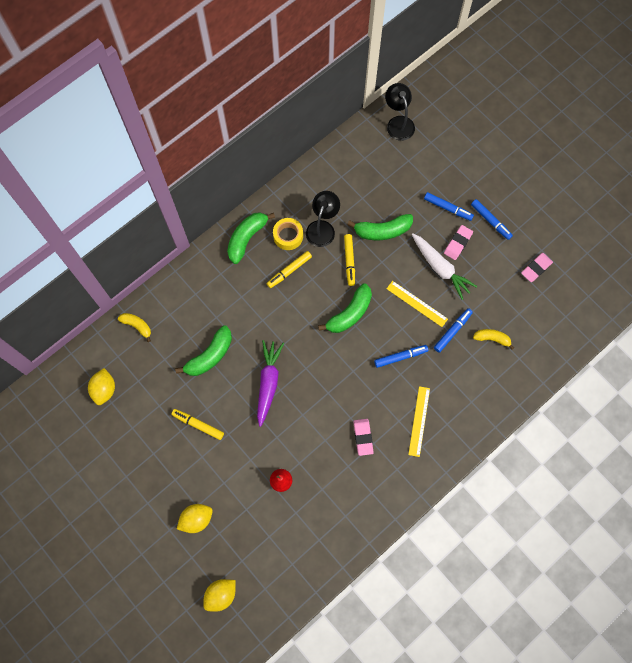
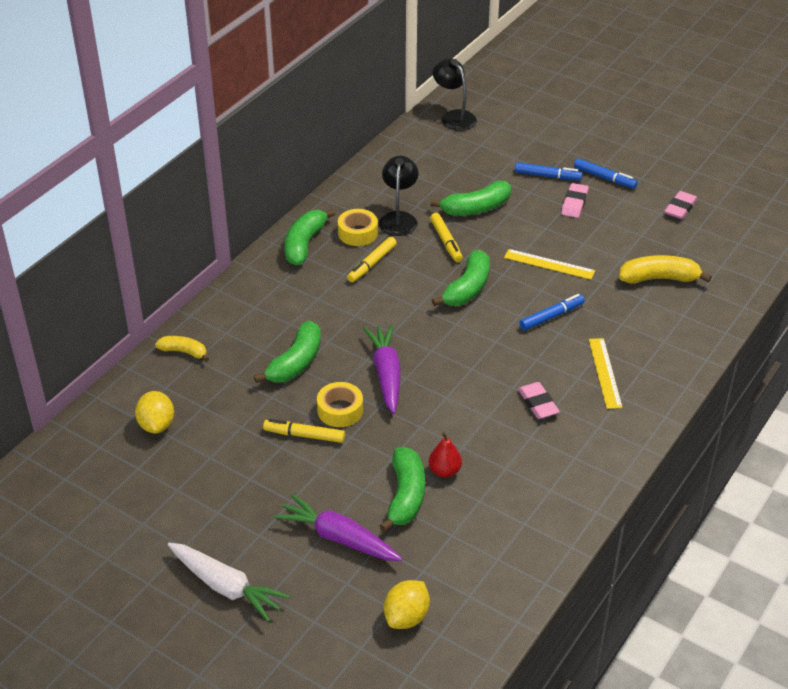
camera: 15 degrees left, 30 degrees down
(196, 519) = (338, 538): yellow lemon -> purple carrot
(228, 408) = (340, 410): none -> yellow tape
(249, 496) = (405, 496): none -> green banana
(440, 268) = (563, 228): white carrot -> white carrot (226, 587)
(452, 331) = (606, 281): blue marker -> none
(492, 339) = (659, 278): yellow banana -> yellow banana, size x1.63

